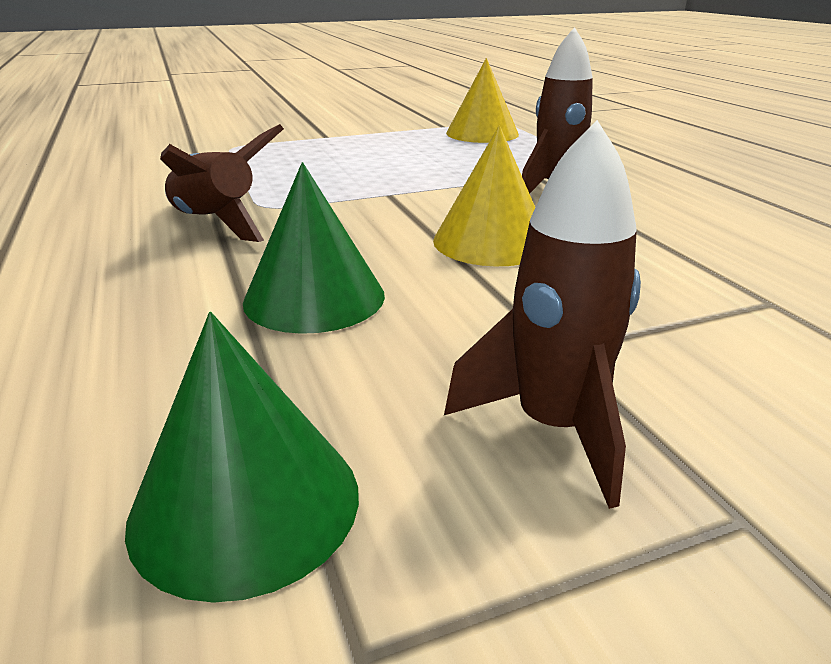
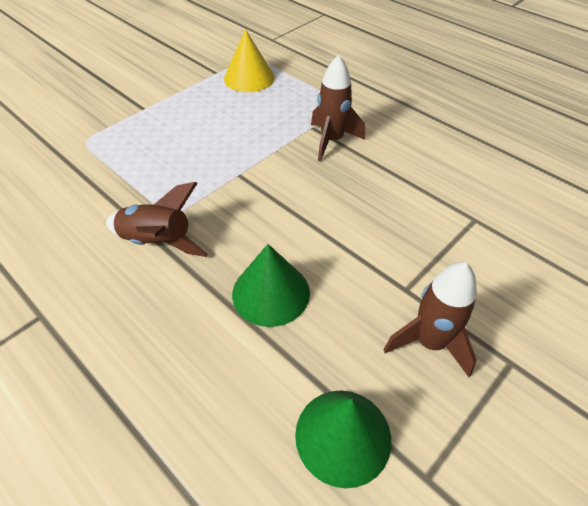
camera: 25 degrees left, 20 degrees up
(491, 241) = (328, 209): yellow cone -> none

